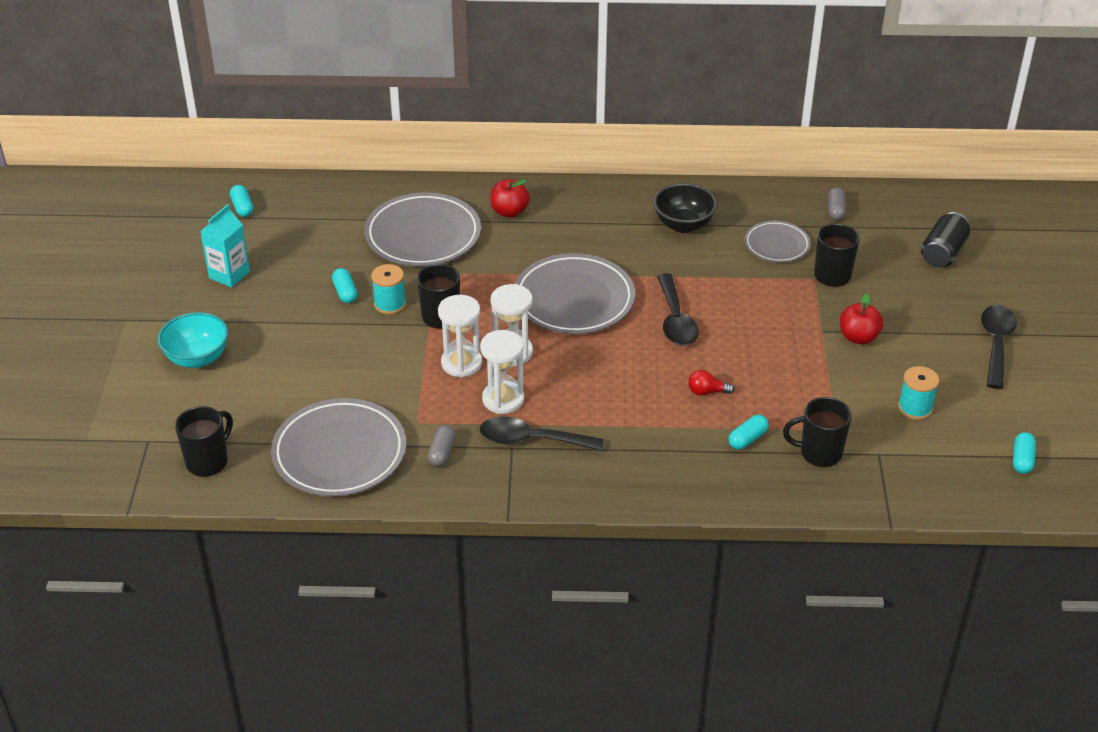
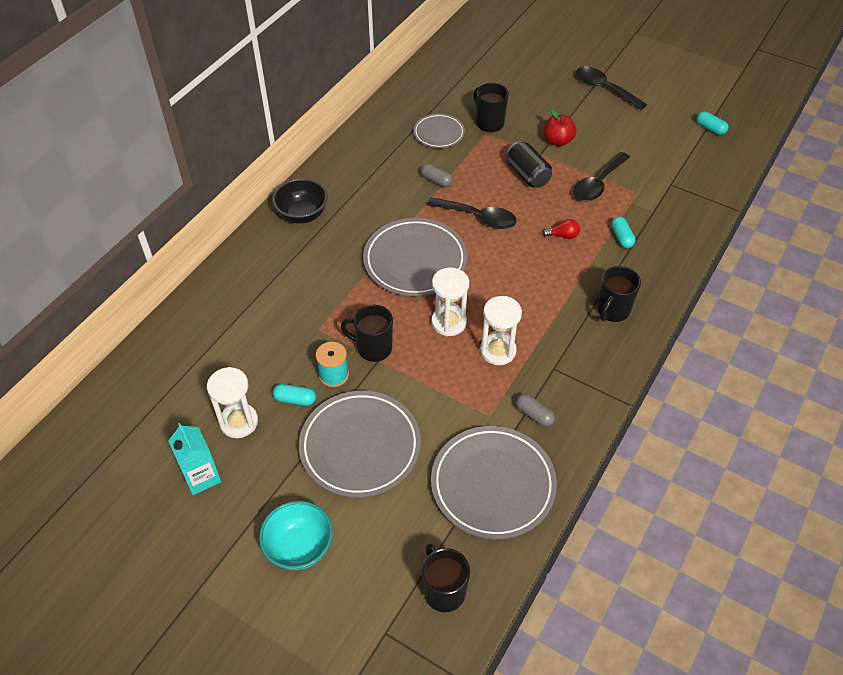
camera: 60 degrees left, 10 degrees up
(242, 207) = (113, 429): turquoise capsule -> none
(423, 235) = (264, 317): grey plate -> grey plate (360, 446)
(461, 363) = (439, 359): white hourglass -> white hourglass (239, 422)
(509, 212) = (282, 252): red apple -> none
(531, 440) = (553, 353): black spoon -> black spoon (598, 184)
(683, 225) = (380, 167): black bowl -> black bowl (302, 215)
(707, 392) = (563, 235): red light bulb -> red light bulb turned 120 degrees counterclockwise
(819, 453) = (654, 210): black mug -> black mug (612, 310)
(835, 211) = (426, 91): grey capsule -> grey capsule (436, 180)
(915, 408) = (639, 149): turquoise spool -> none
(943, 253) = (505, 68): black can -> black can (527, 175)

